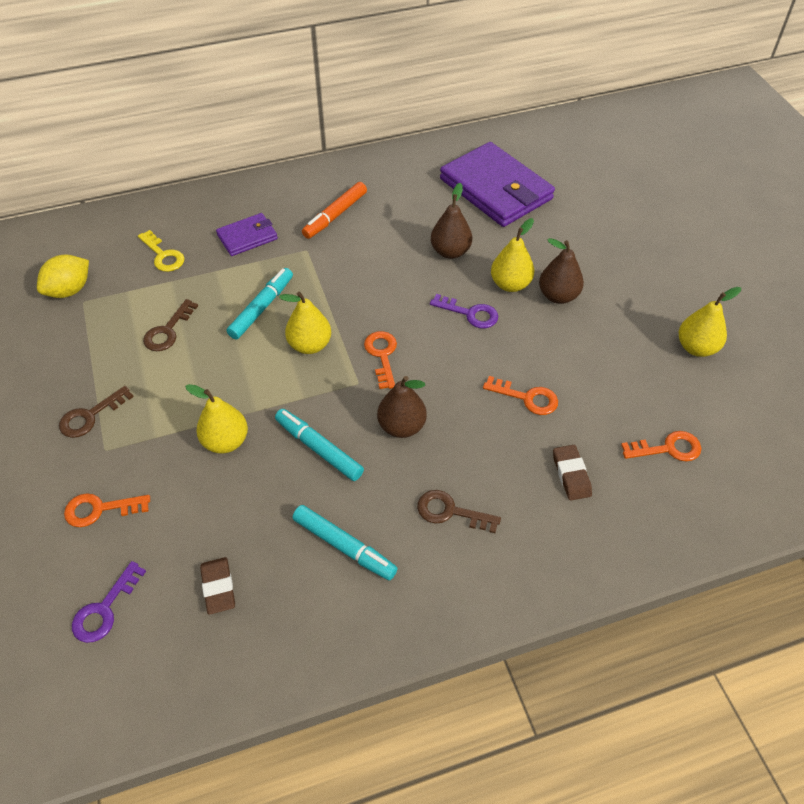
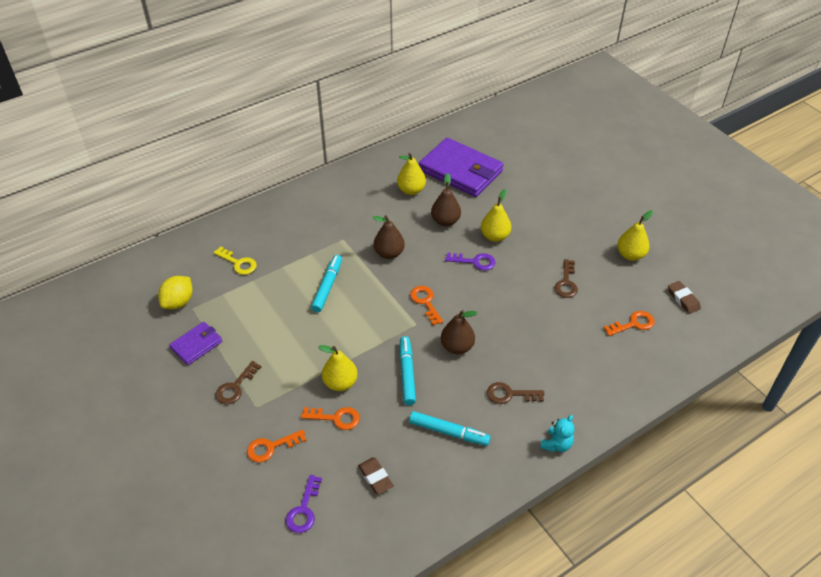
camera: 15 degrees left, 5 degrees down
(168, 331) = (266, 316): brown key -> brown key (566, 283)
(247, 237) = (295, 238): purple wallet -> purple wallet (196, 345)
(310, 345) = (372, 305): yellow pear -> yellow pear (411, 190)
(319, 449) = (407, 374): turquoise marker -> turquoise marker turned 60 degrees clockwise
(335, 215) = (354, 210): orange marker -> none
(492, 603) = (556, 444): none -> turquoise teddy bear
(527, 398) = (533, 310): orange key -> orange key (336, 418)
(558, 296) = (529, 238): brown pear -> brown pear (389, 253)
(571, 475) = (578, 354): brown eraser -> brown eraser (683, 299)

